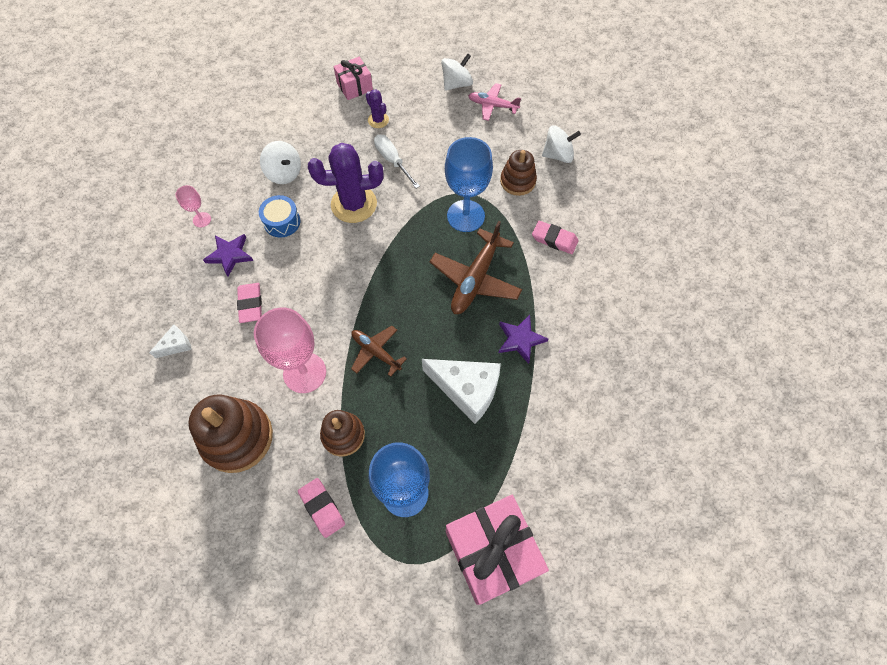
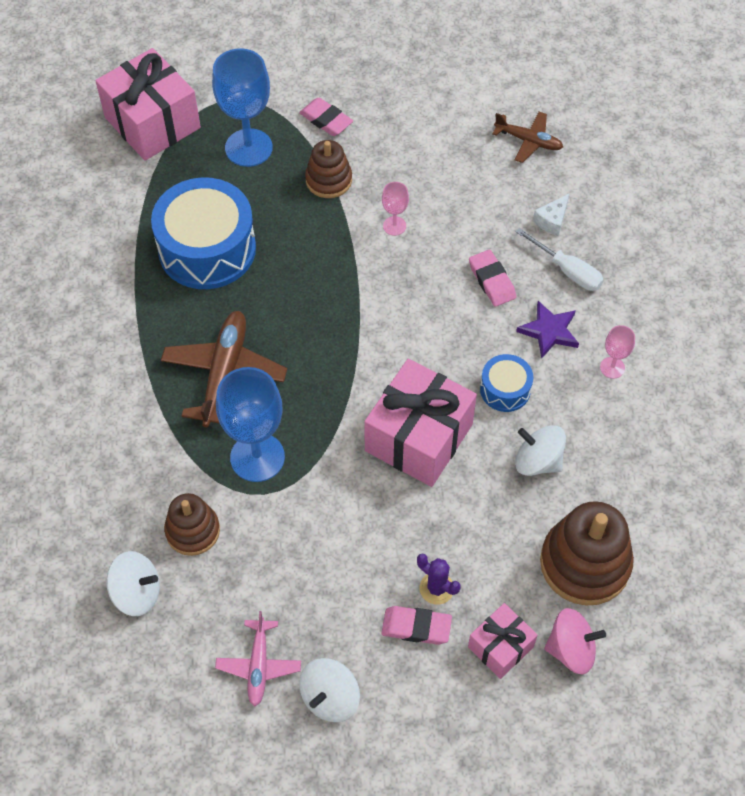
camera: 165 degrees right, 5 degrees down
(237, 437) = (437, 155): brown stacking toy -> brown stacking toy (585, 563)
(304, 373) = (394, 226): pink goblet -> pink goblet, size x0.47
(317, 78) = (571, 649): none -> pink spinning top
(354, 204) = (419, 437): purple cactus -> pink gift
(376, 352) = (322, 263): brown plane -> brown plane (528, 141)
(392, 161) = (388, 520): white screwdriver -> white screwdriver (567, 270)
(467, 390) = (207, 249): white cheese -> blue drum
(492, 105) = (259, 665): pink plane -> pink plane turned 90 degrees clockwise
(520, 339) = (154, 314): purple star -> none
(554, 239) = (127, 451): pink eraser -> pink eraser (416, 627)
(558, 155) = (137, 593): white spinning top -> white spinning top turned 150 degrees counterclockwise

